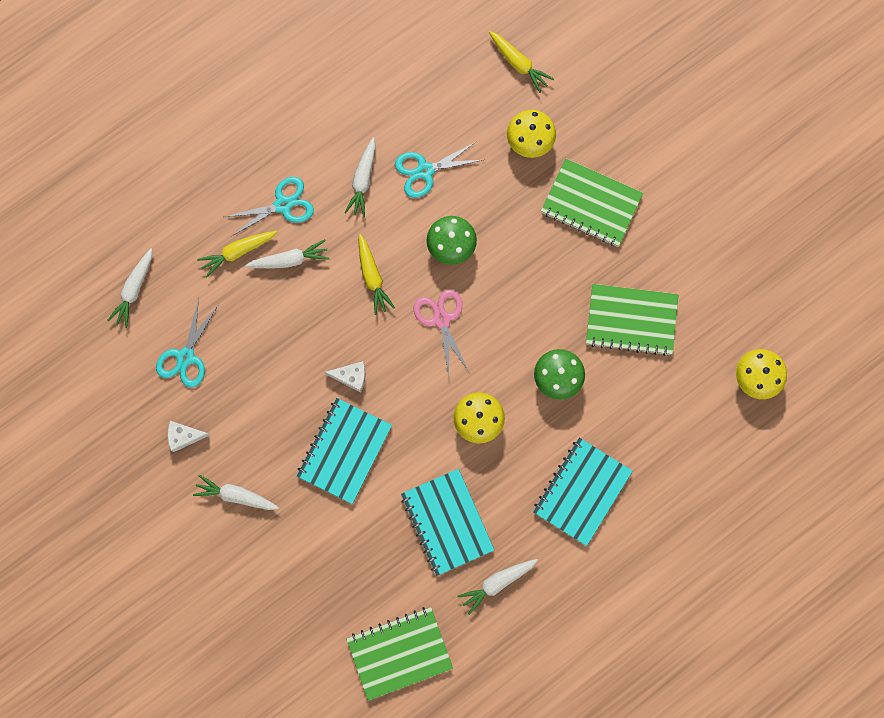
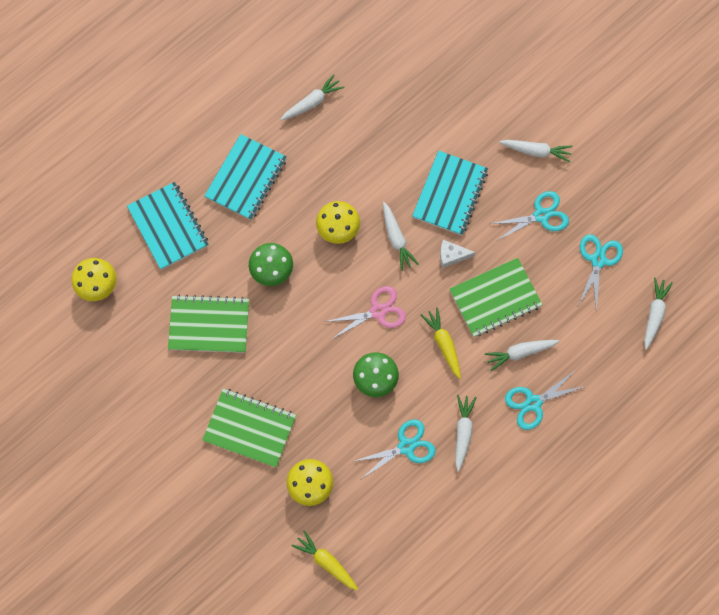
camera: 175 degrees right, 5 degrees down
(184, 436) = (587, 194): white cheese -> none
(238, 252) = (567, 356): yellow carrot -> none
(242, 416) = (541, 215): none -> turquoise scissors
(399, 652) = (386, 45): green notebook -> green notebook (495, 298)
(412, 402) = (396, 239): none -> white carrot
(441, 319) = (378, 311): pink scissors -> pink scissors turned 90 degrees counterclockwise
(447, 522) = (357, 145): turquoise notebook -> turquoise notebook (168, 226)

